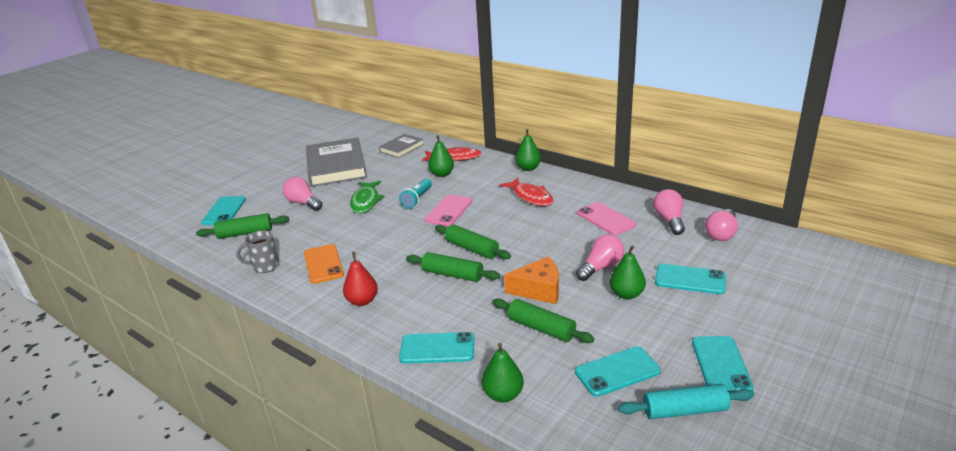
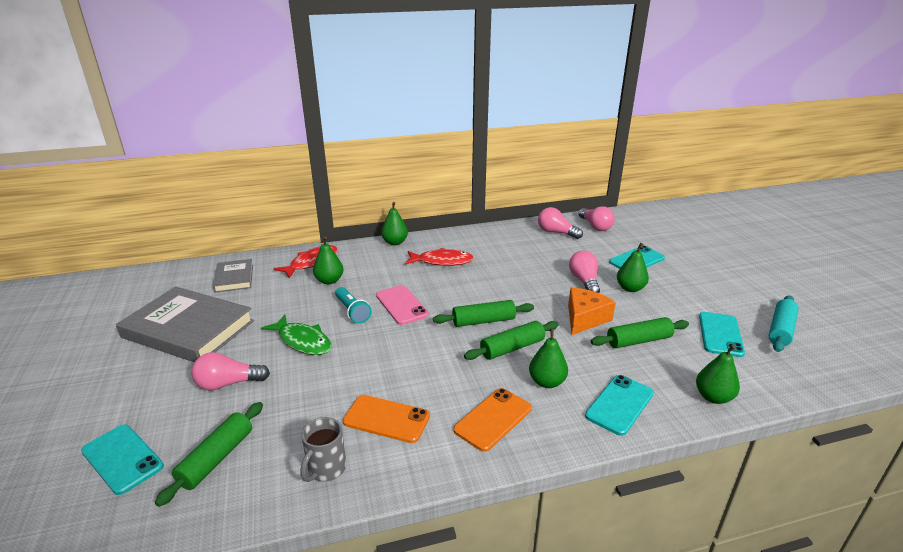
camera: 55 degrees left, 0 degrees up
(362, 301) = (493, 419): red pear -> orange phone
(428, 306) = (547, 382): none -> green pear
(605, 219) = (522, 250): pink phone -> none
(721, 364) = (740, 295): turquoise phone -> none

